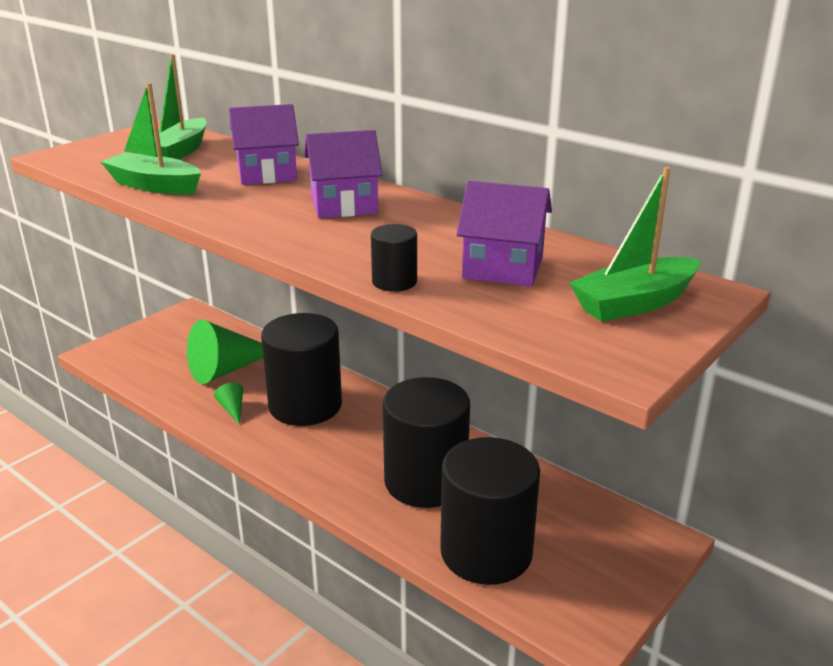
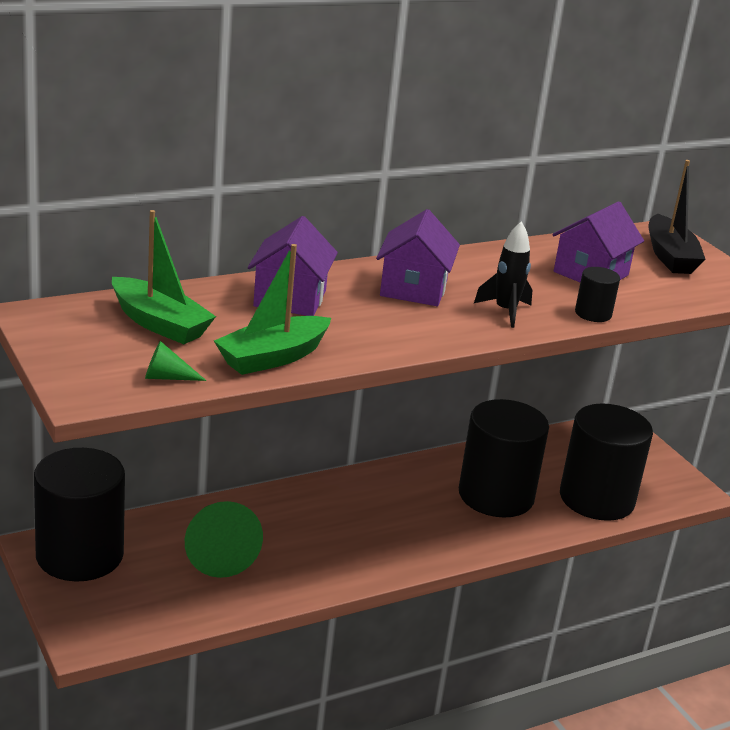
camera: 70 degrees left, 0 degrees up
(232, 409) = (304, 566): green cone -> green cone (167, 377)
(305, 405) = (332, 521): black cylinder -> black cylinder (79, 555)
(344, 244) = (505, 311): none -> black rocket
(634, 303) = (670, 256): green boat -> black boat

